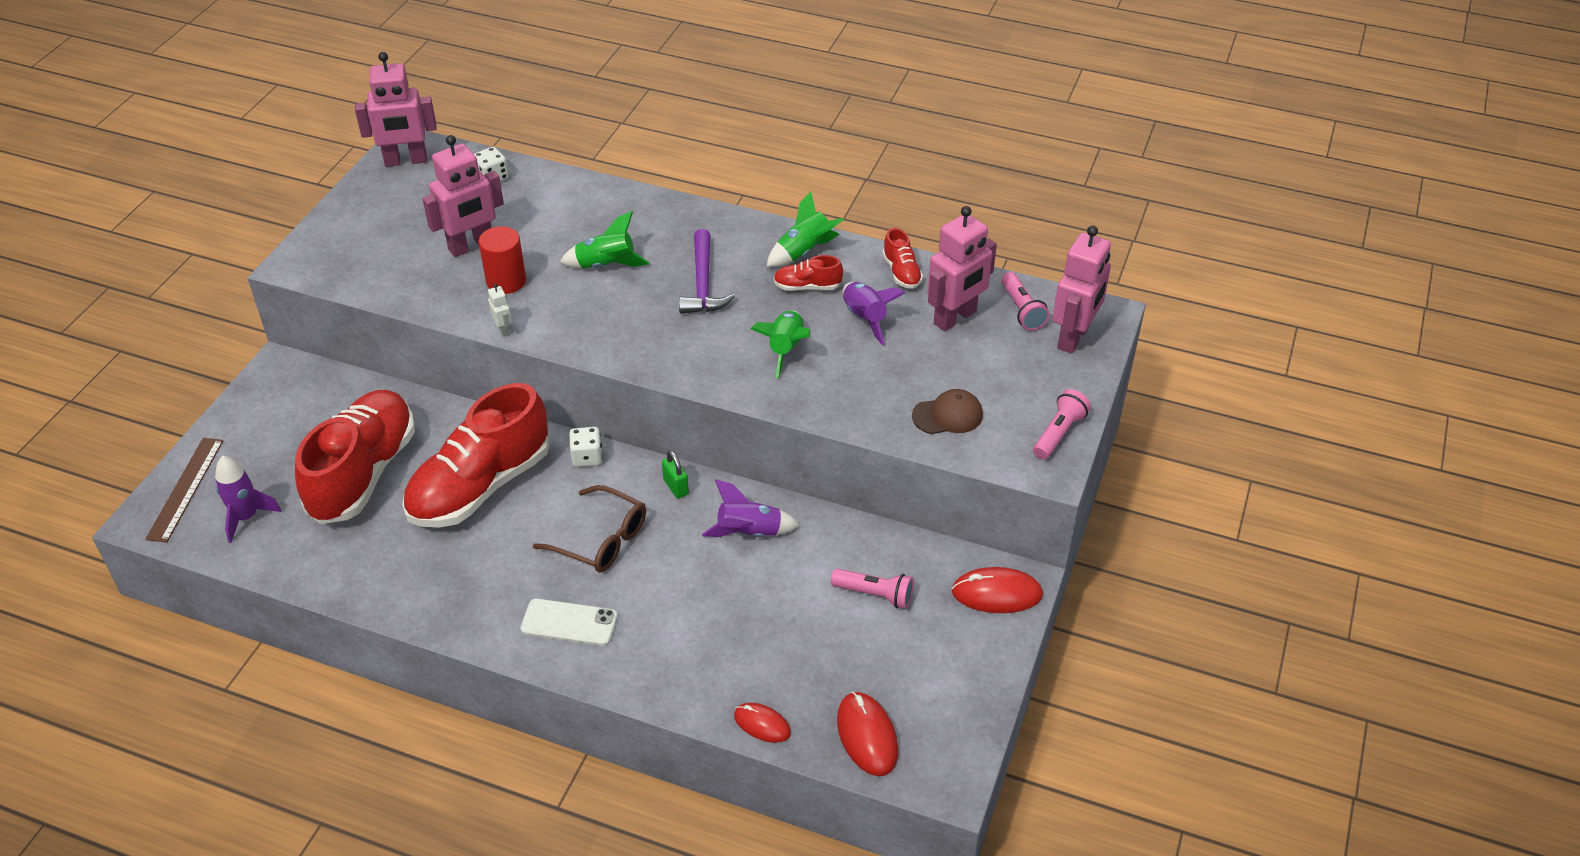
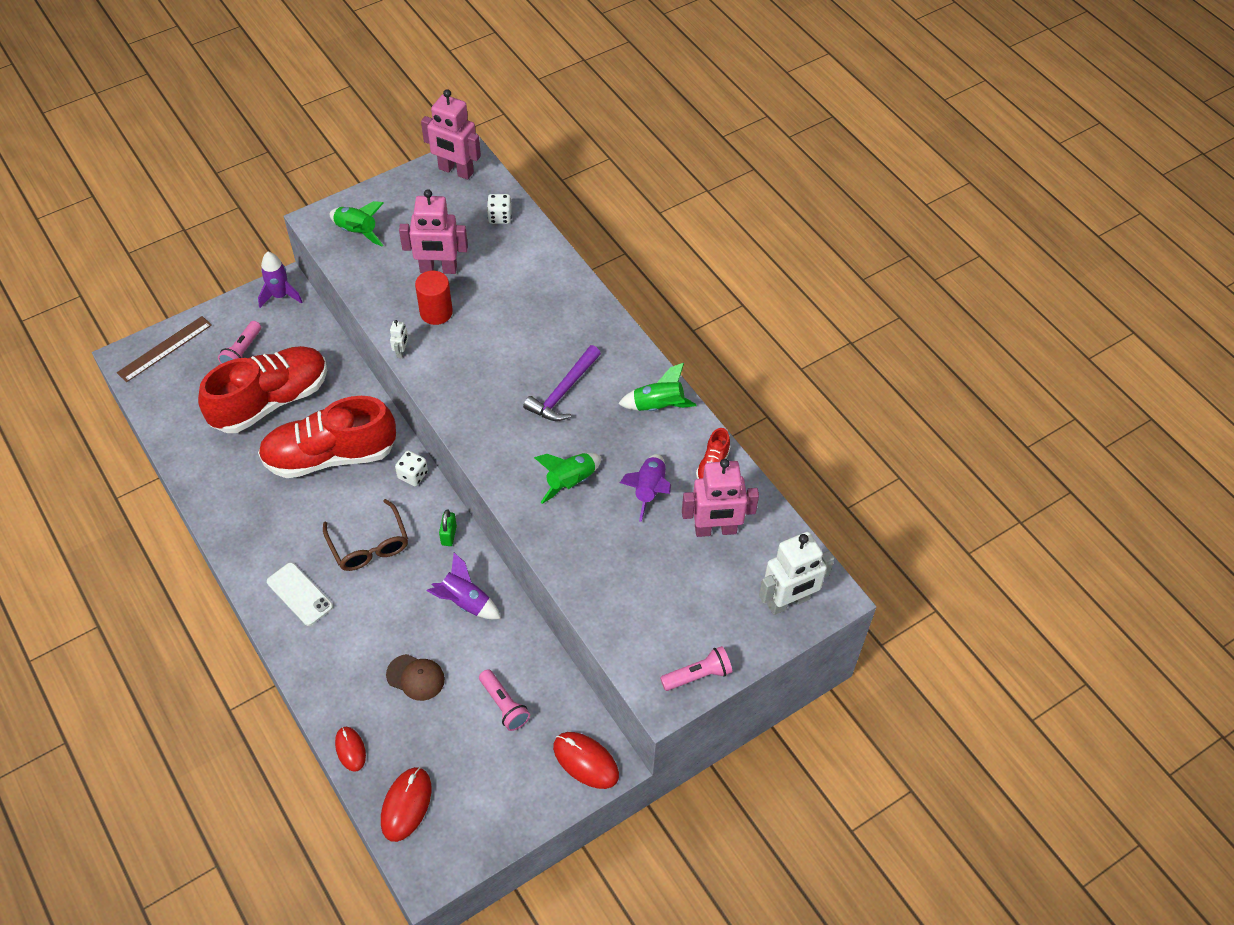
camera: 35 degrees right, 10 degrees up
(246, 517) = (181, 392): purple rocket -> purple rocket (280, 296)
(606, 265) = (511, 337): green rocket -> green rocket (357, 232)
(807, 287) = (633, 438): red shoe -> none
(947, 415) = (632, 608): brown cap -> brown cap (415, 677)
(1022, 310) = (772, 554): pink flashlight -> pink flashlight (242, 352)
(1073, 337) = (788, 602): pink robot -> white robot

